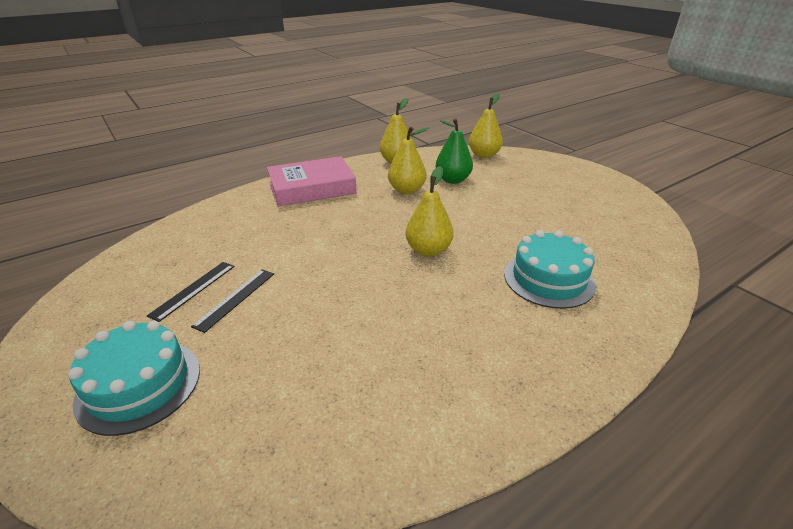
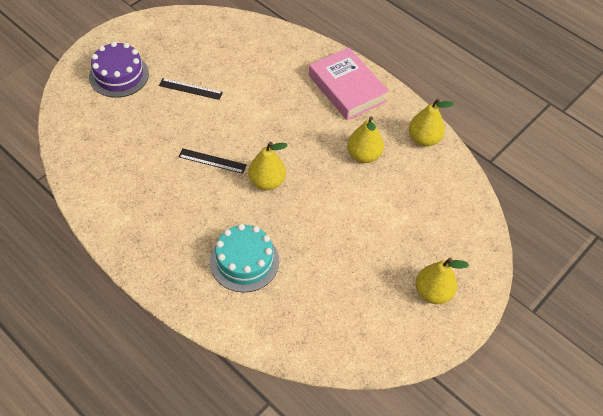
camera: 75 degrees right, 20 degrees up
(139, 385) = (119, 75): turquoise cake -> purple cake
(193, 290) = (196, 66): black ruler -> black ruler (212, 161)
(453, 180) = (397, 189): green pear -> none
(483, 155) = (470, 213): yellow pear -> yellow pear (433, 292)

